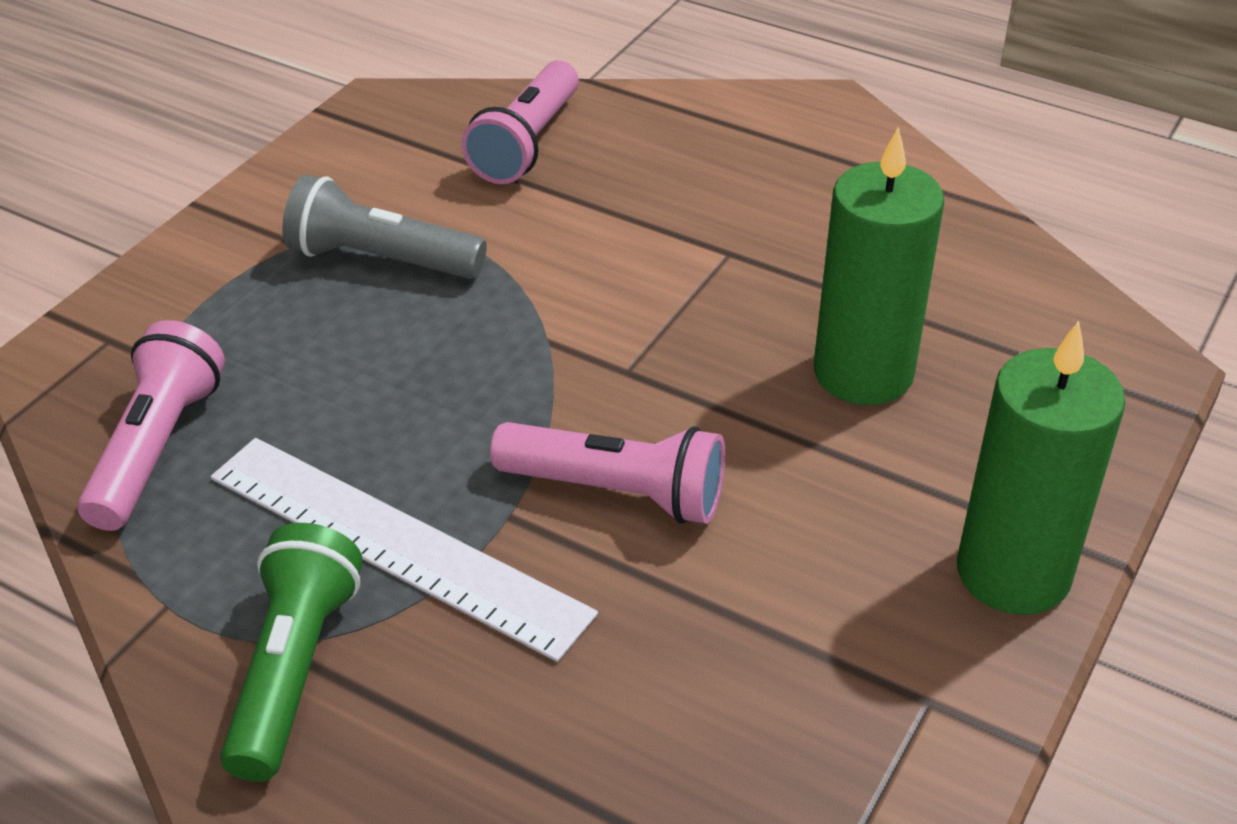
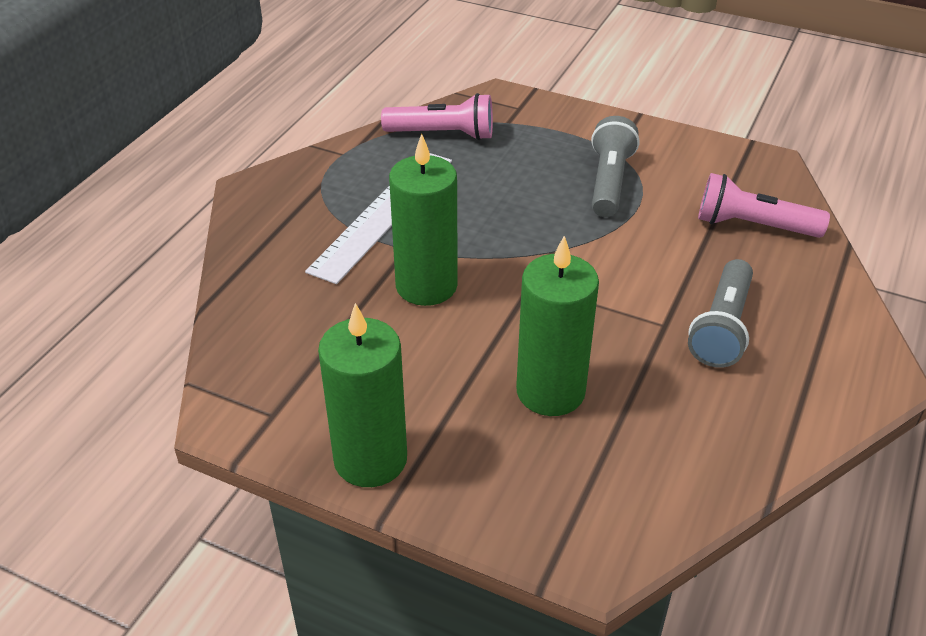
camera: 85 degrees right, 0 degrees up
(294, 669) = (304, 193): green flashlight -> none
(616, 492) = (426, 286): pink flashlight -> green candle
(738, 205) = (721, 328): none -> grey flashlight

